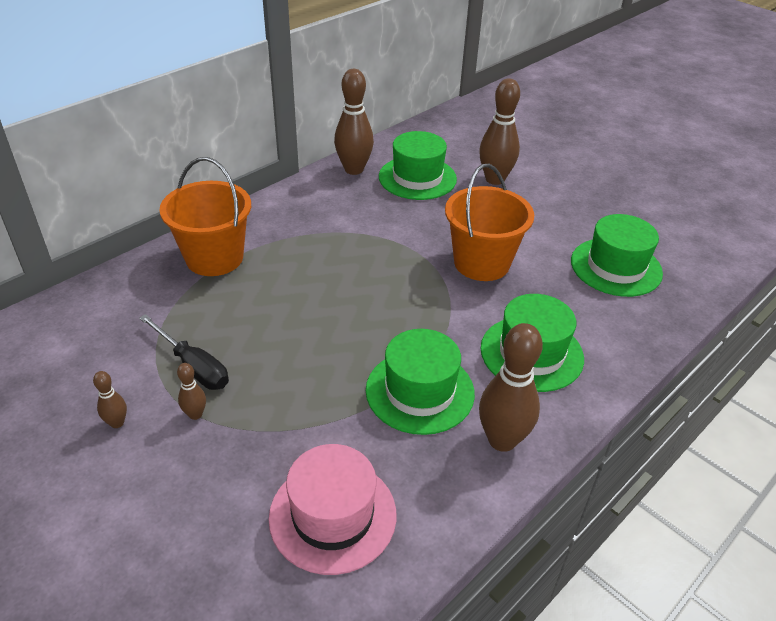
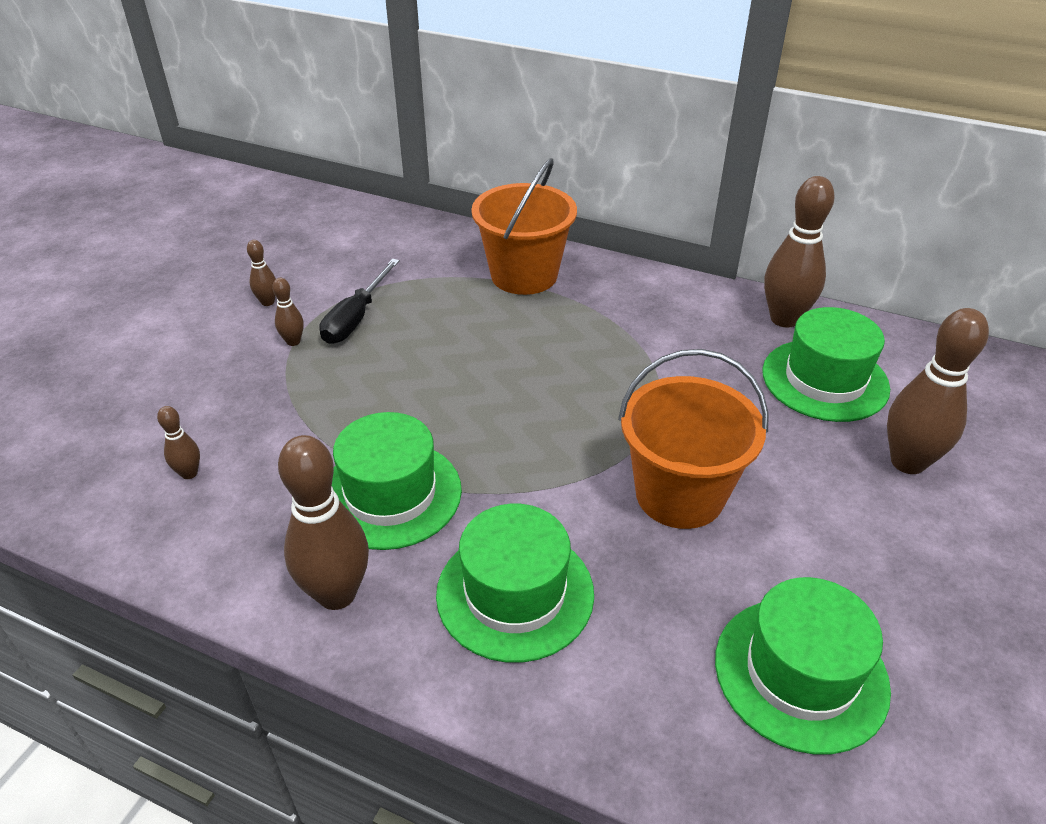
camera: 70 degrees right, 0 degrees up
(332, 515) = (189, 473): pink hat -> brown bowling pin

